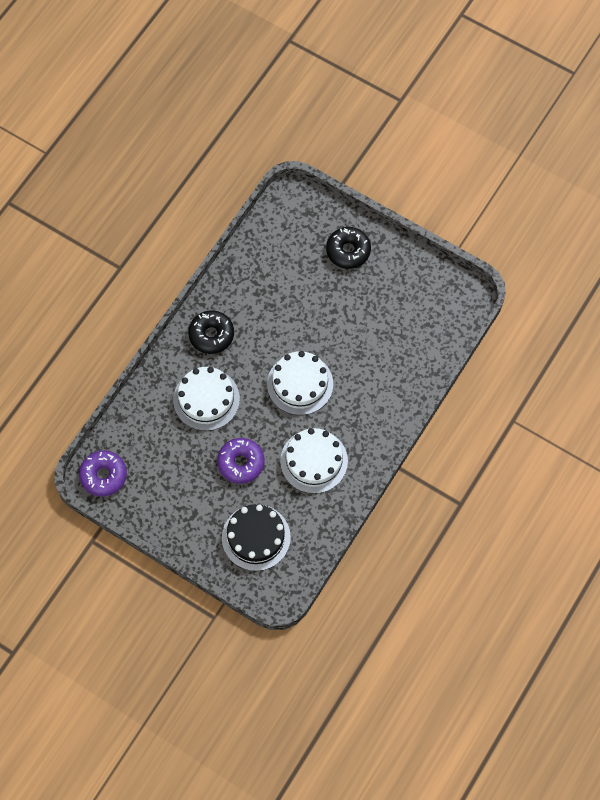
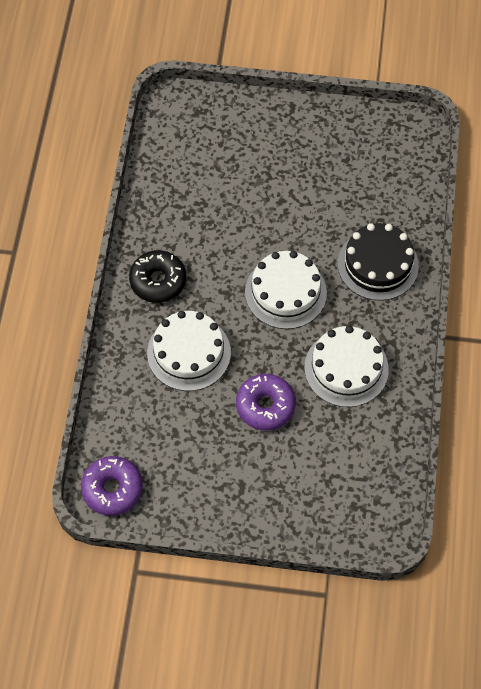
camera: 25 degrees left, 5 degrees down
(256, 537) = (327, 481): black cake -> black cake (378, 264)
(348, 251) = (263, 134): black donut -> none

